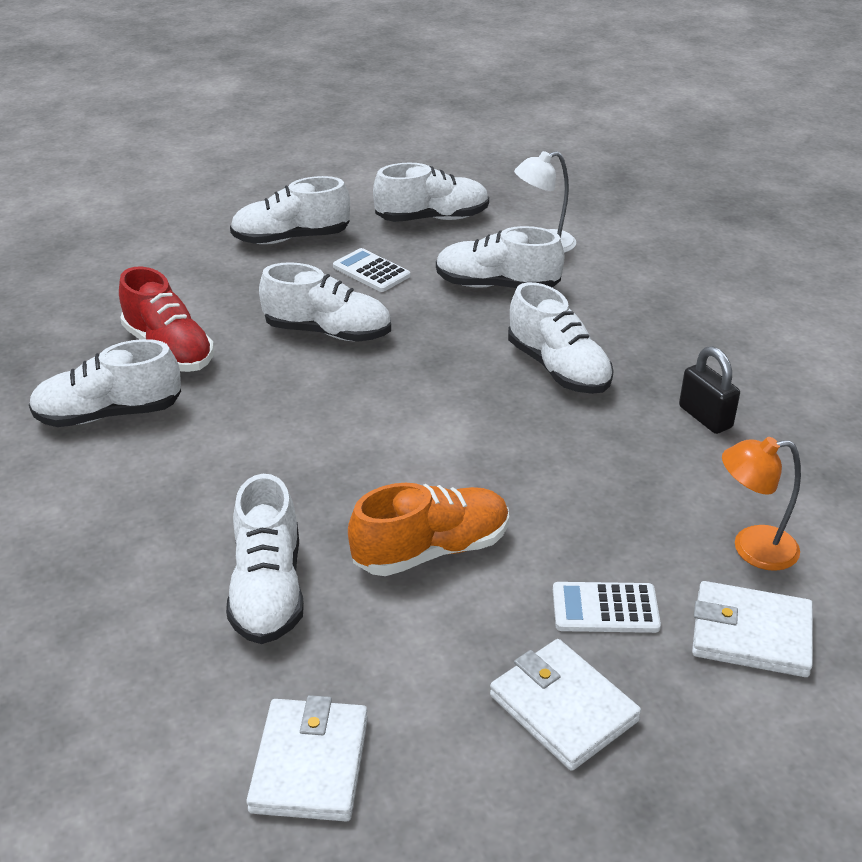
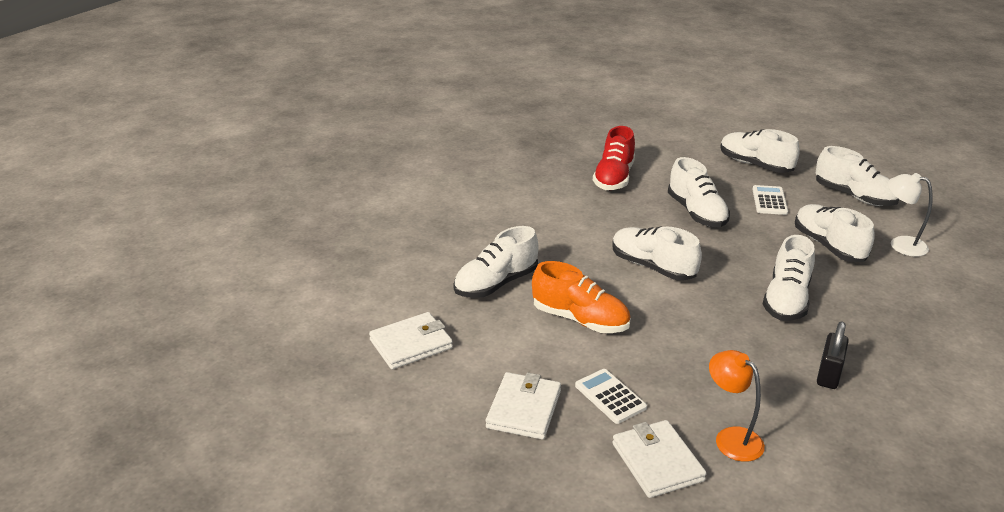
camera: 55 degrees right, 5 degrees down
(109, 414) = (549, 187): white shoe -> white shoe (652, 267)

